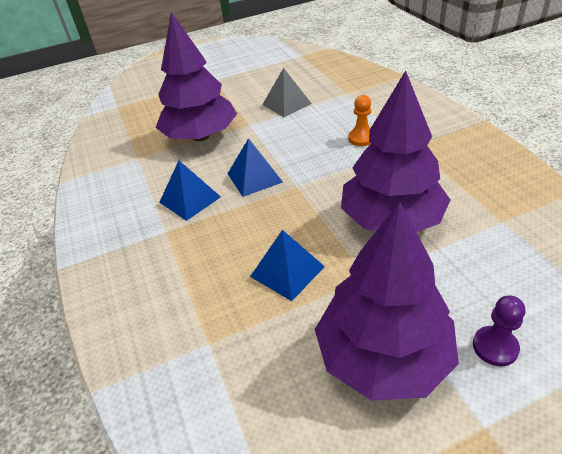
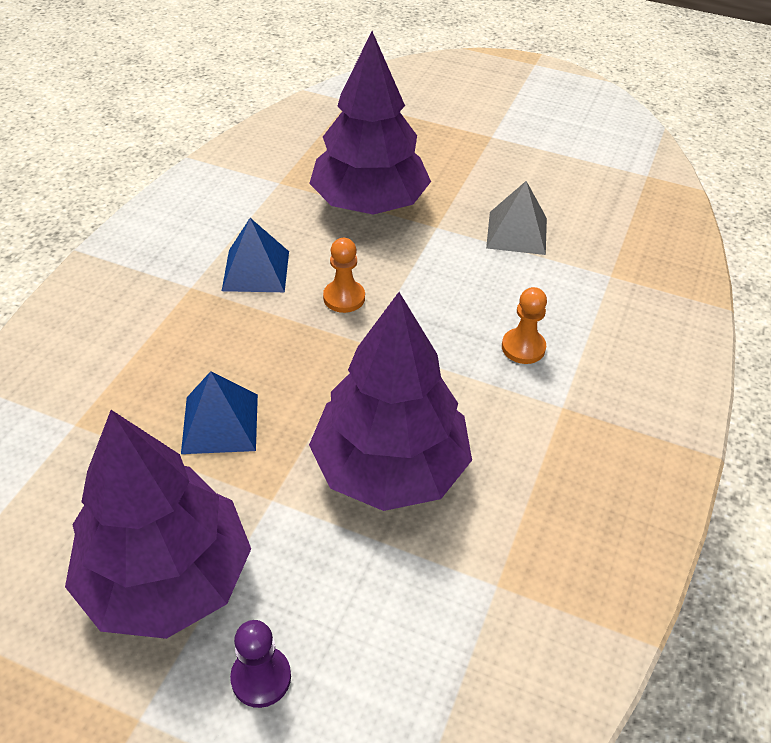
camera: 40 degrees right, 5 degrees up
(254, 177) = (344, 298): blue pyramid -> orange pawn

